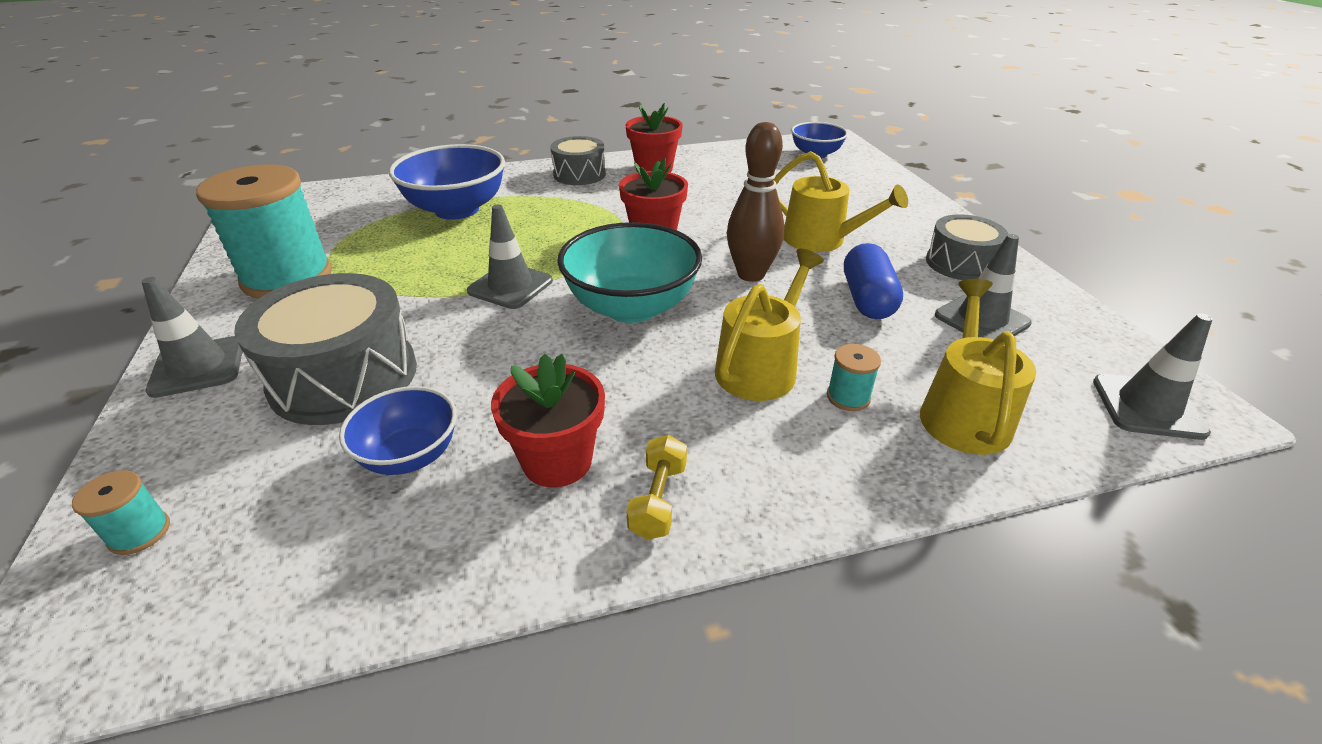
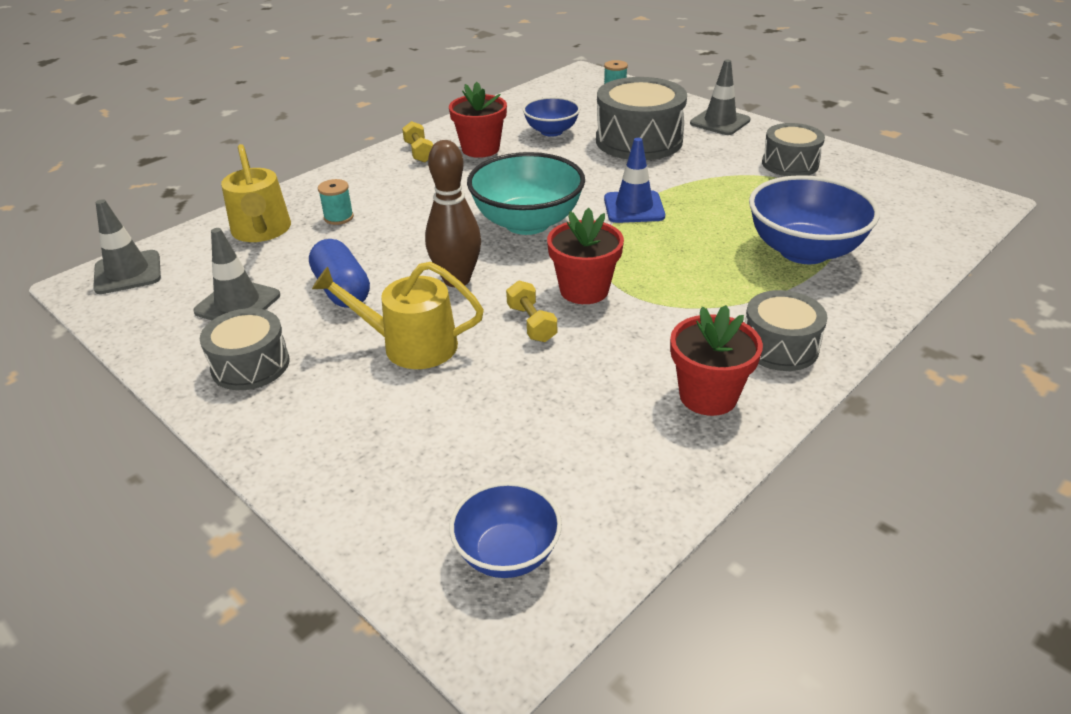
camera: 150 degrees right, 0 degrees up
(287, 277) = (790, 164): turquoise spool -> grey drum
(510, 286) = (634, 207): grey traffic cone -> blue traffic cone
(718, 227) = (531, 323): none -> yellow dumbbell
(760, 367) = (403, 216): yellow watering can -> none

